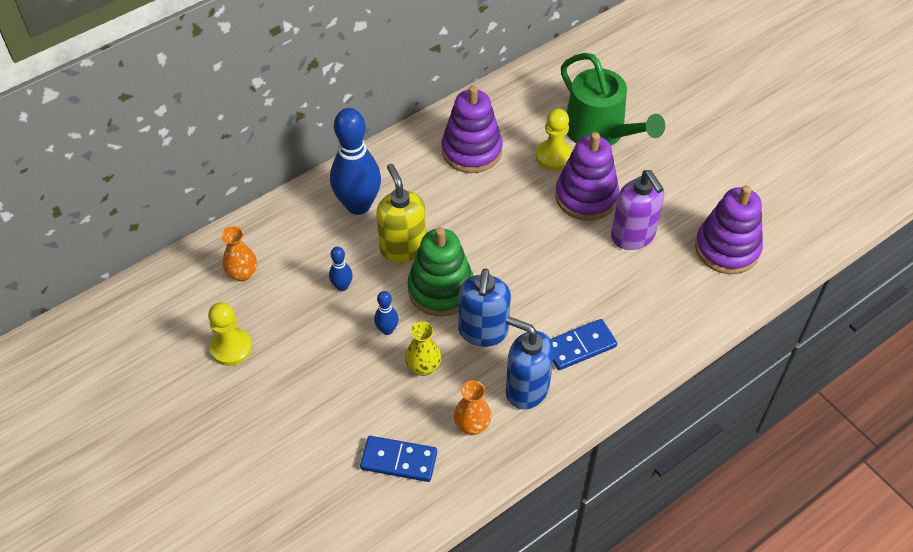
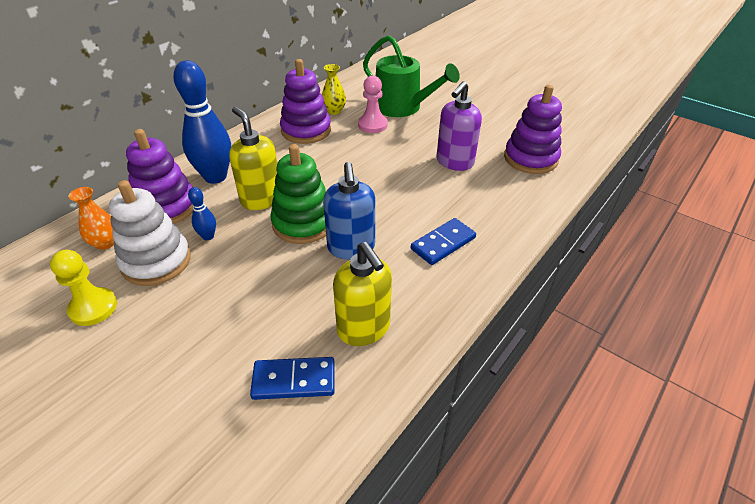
camera: 15 degrees left, 10 degrees down
(290, 307) = (156, 261): none -> white stacking toy
(387, 330) = (258, 263): blue bowling pin -> none
(423, 367) = (301, 287): yellow vase -> yellow vase (334, 111)
(472, 425) = (364, 329): orange vase -> yellow soap dispenser
(526, 389) = (407, 286): blue soap dispenser -> none
(554, 156) = (372, 125): yellow pawn -> pink pawn
(586, 197) = (407, 144): purple stacking toy -> purple stacking toy (166, 207)
(633, 236) = (454, 162): purple soap dispenser -> purple soap dispenser turned 75 degrees clockwise

